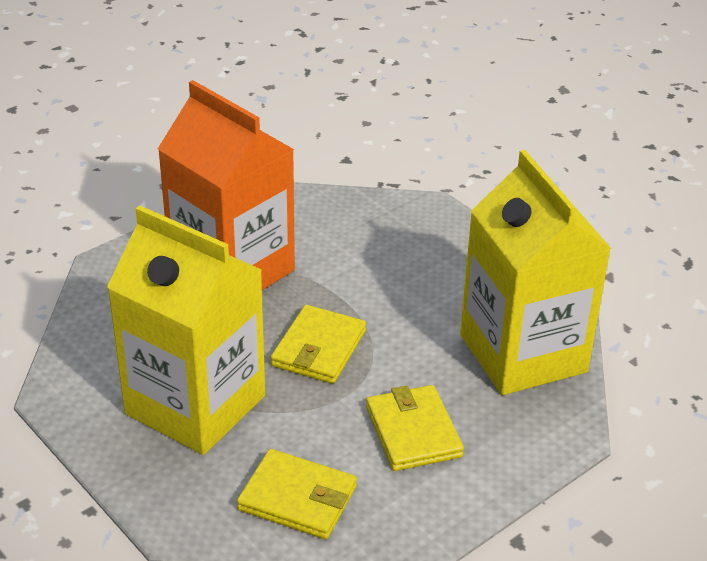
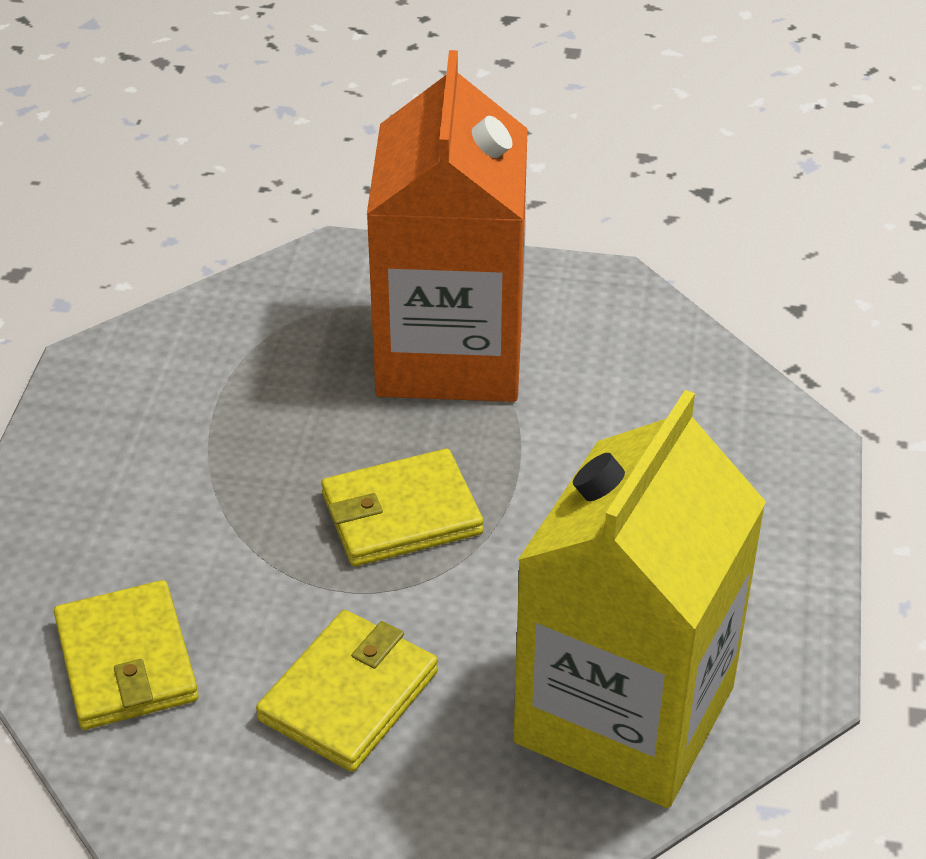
camera: 50 degrees right, 5 degrees up
(195, 405) = (190, 475): yellow carton -> none

